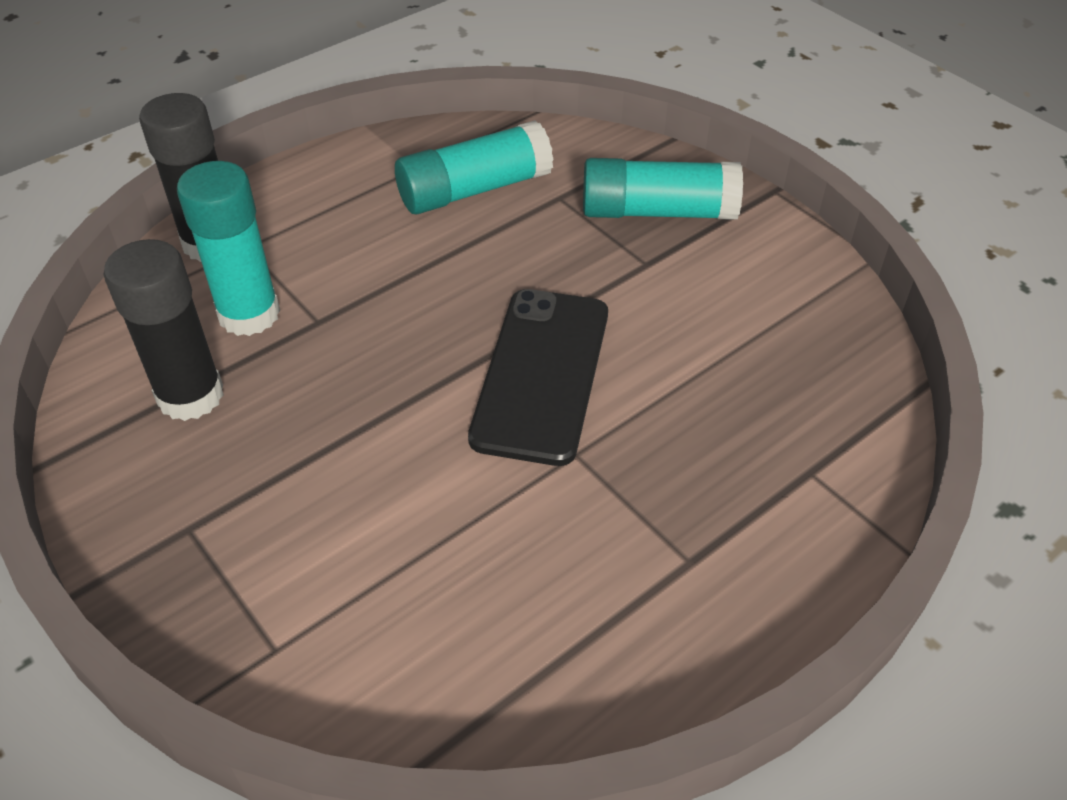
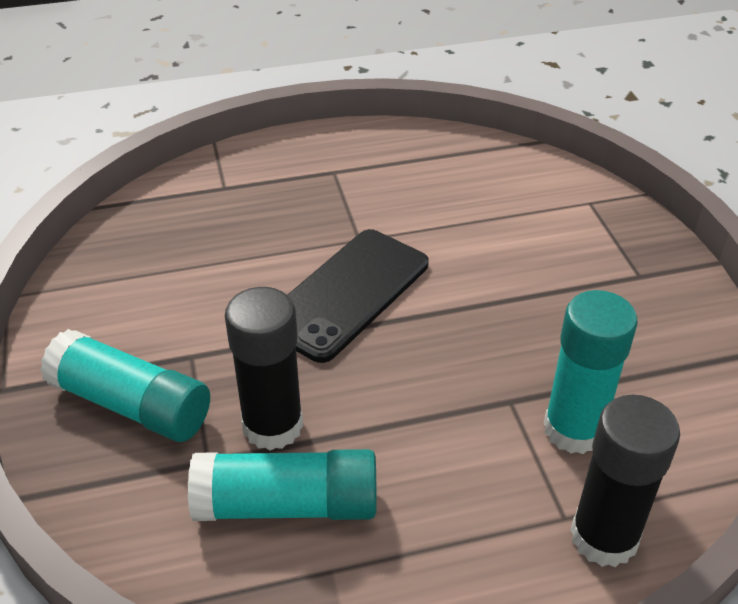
camera: 155 degrees left, 5 degrees down
(190, 395) = (634, 368): black glue stick -> black glue stick (272, 426)

